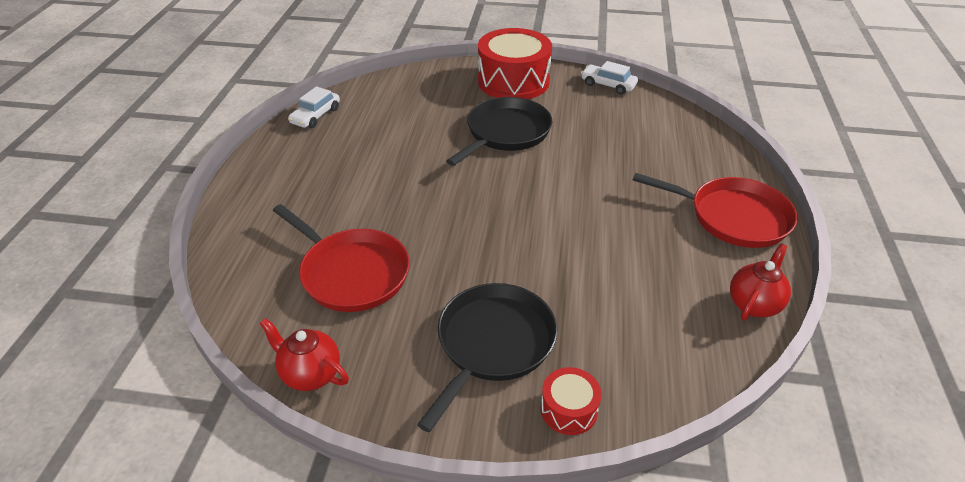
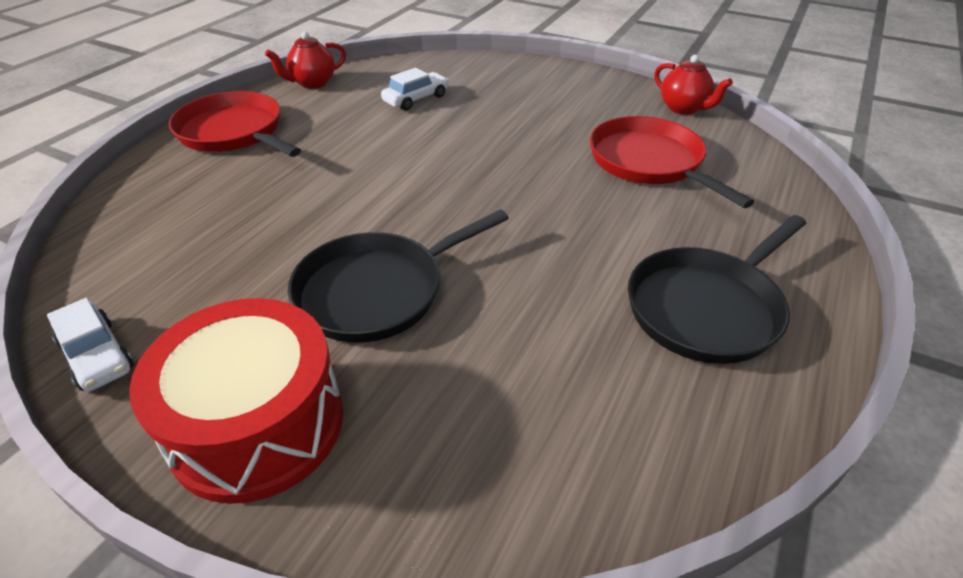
camera: 160 degrees left, 0 degrees up
(315, 116) = (724, 432): white car -> white car (416, 99)
(493, 344) = (533, 99): black pan -> black pan (707, 308)
(569, 409) = (499, 67): red drum -> none

